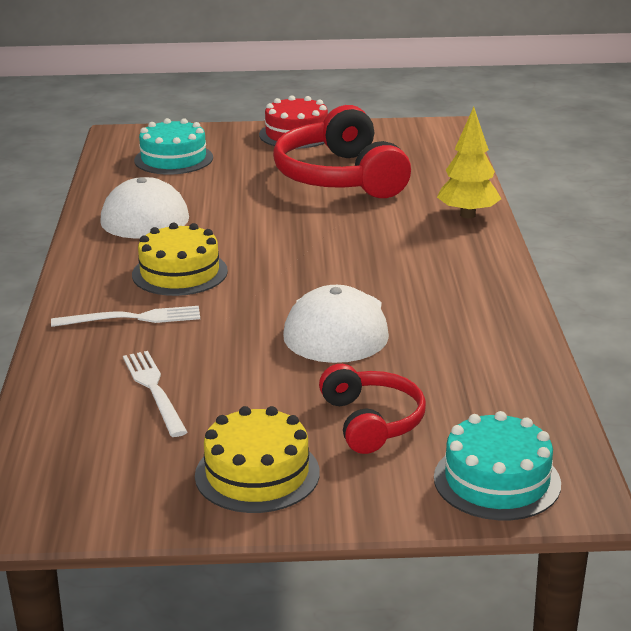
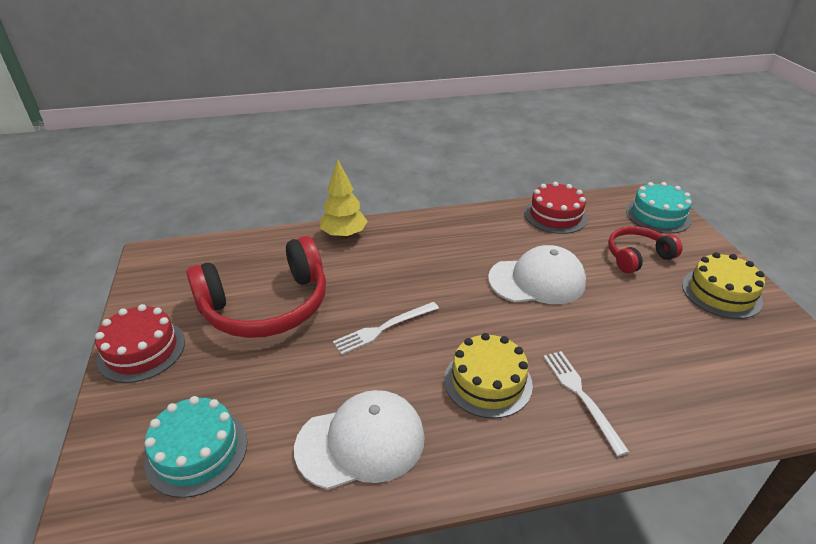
camera: 100 degrees left, 10 degrees up
(154, 390) = (673, 357): white fork -> white fork (384, 328)
(504, 371) = (555, 215): none -> red cake

